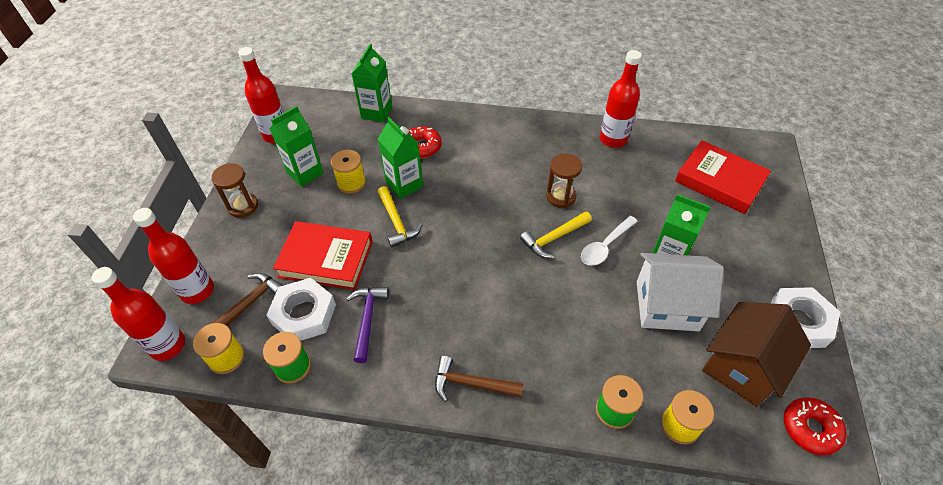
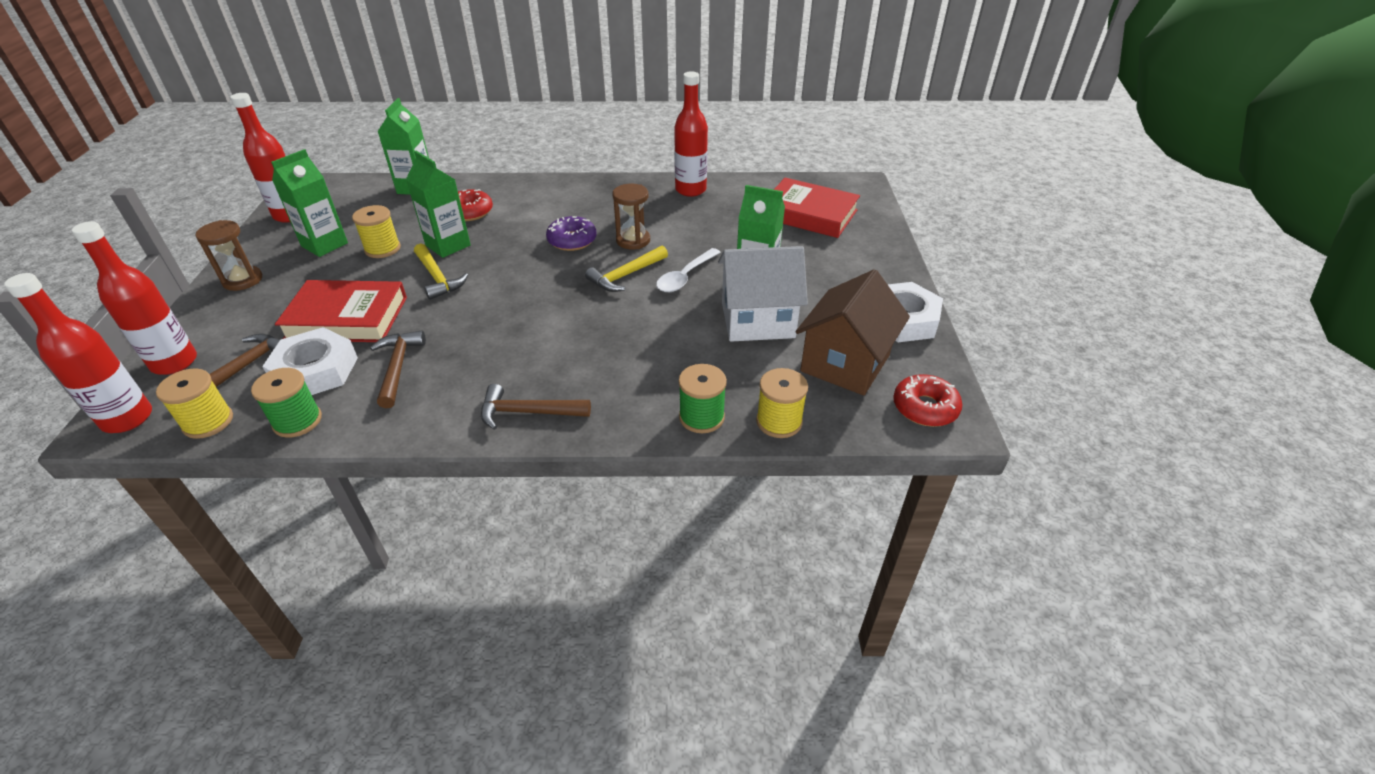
camera: 10 degrees left, 10 degrees down
(367, 320) = (398, 367): purple hammer -> brown hammer
(508, 191) = (572, 240): none -> purple donut

